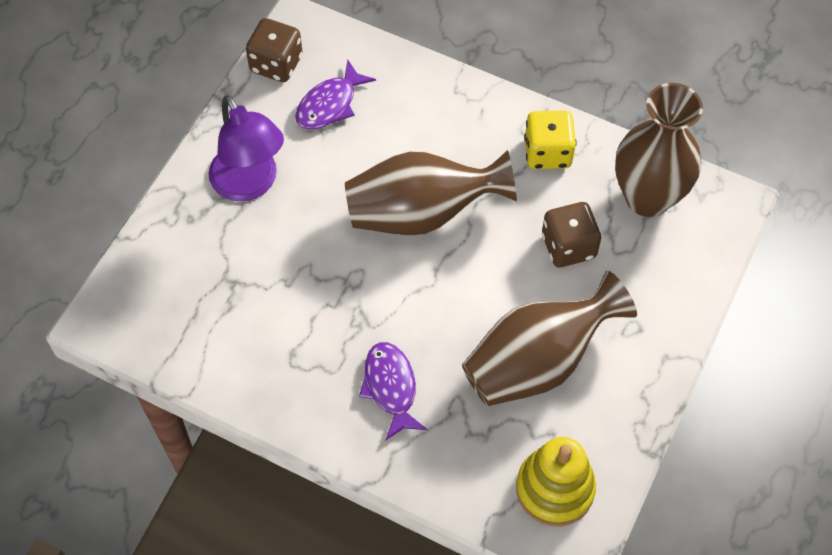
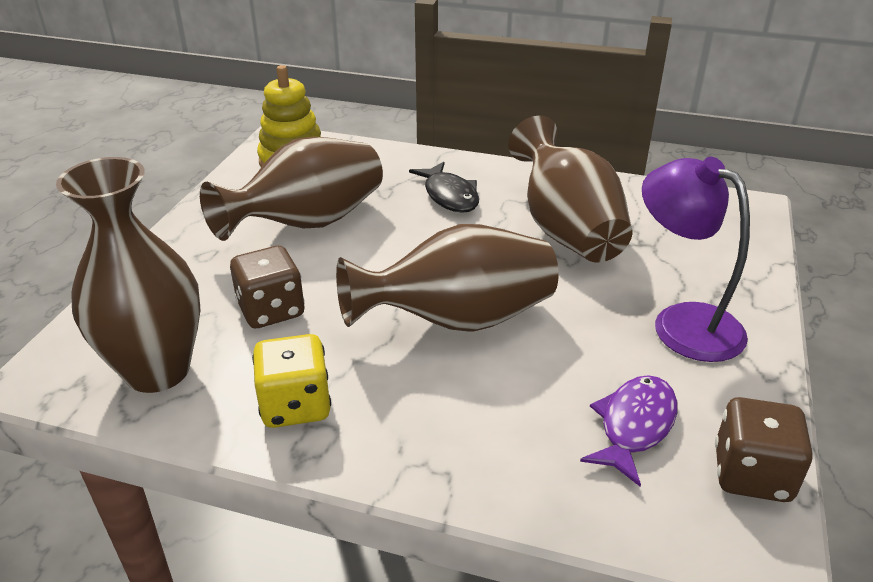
camera: 170 degrees right, 25 degrees down
(293, 312) = (566, 230): none -> brown vase
(391, 388) = (449, 196): purple fish -> black fish

